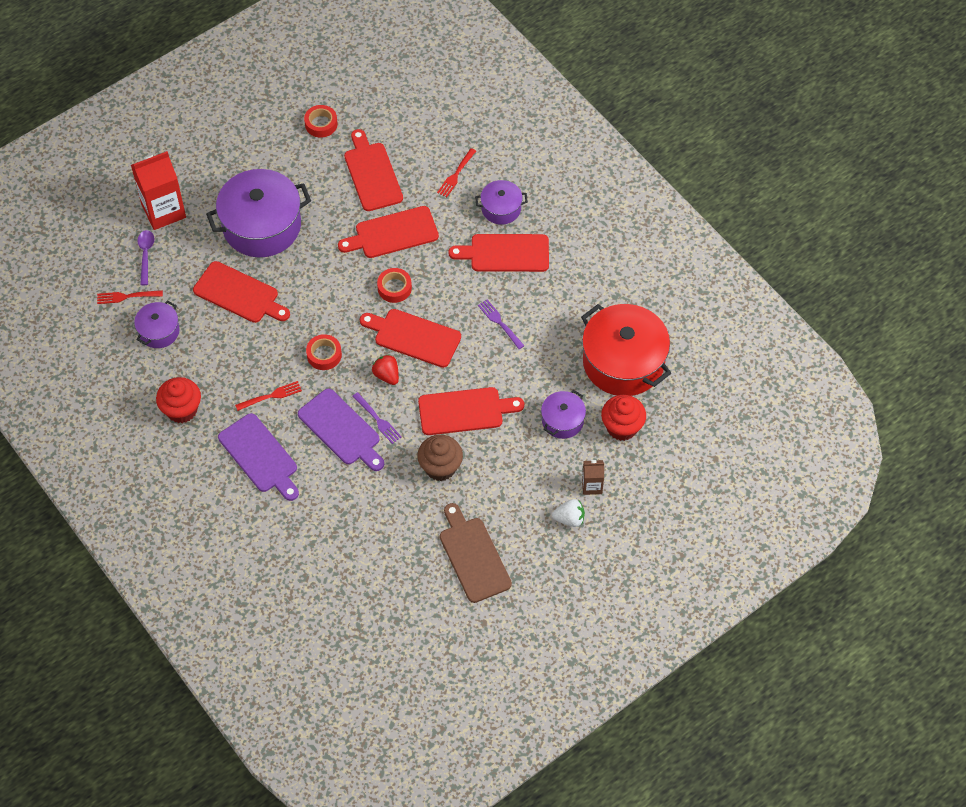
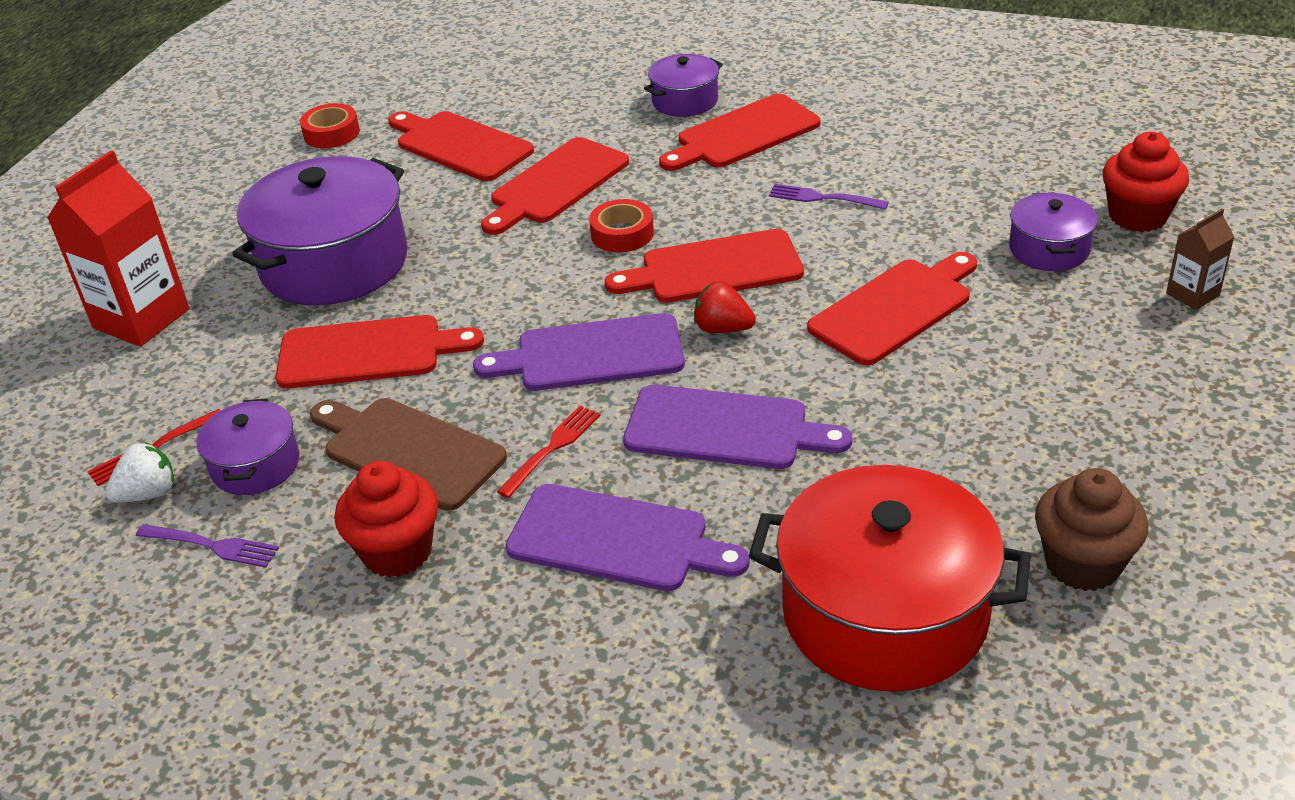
camera: 30 degrees left, 20 degrees down
(146, 255) = (149, 382): purple spoon -> none
(324, 355) = (591, 354): red tape -> purple cutting board
(378, 419) = (771, 386): purple fork -> purple fork (212, 546)
(440, 467) = (944, 391): brown cupcake -> brown cupcake (1082, 564)
(456, 174) = (584, 99): red fork -> none
(473, 556) = (1148, 473): brown cutting board -> brown cutting board (408, 451)
(569, 519) = (1219, 347): white strawberry -> white strawberry (148, 494)
(623, 362) = (1042, 157): red pot -> red pot (884, 613)

